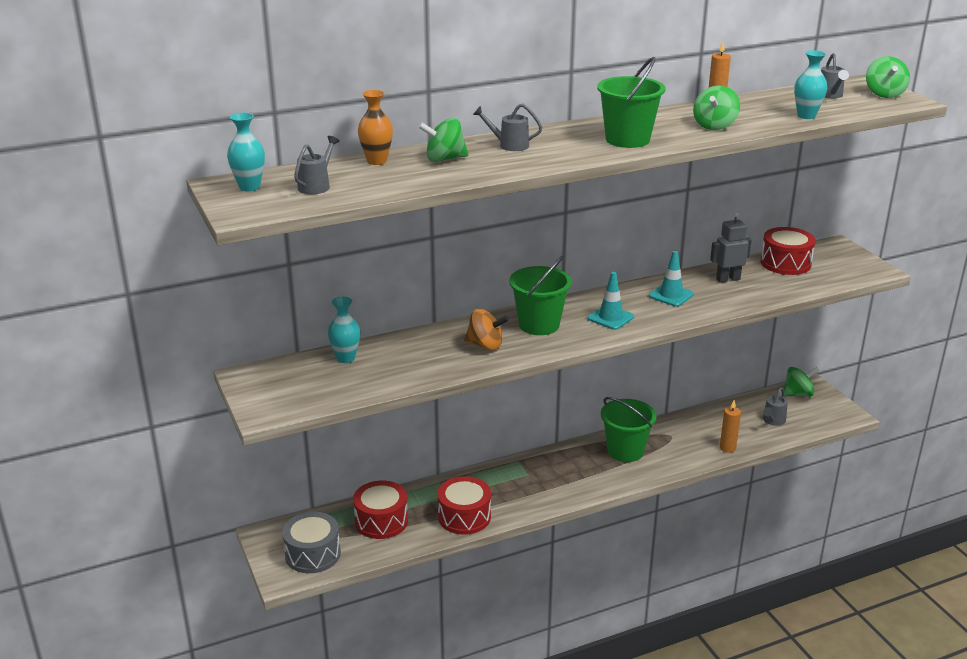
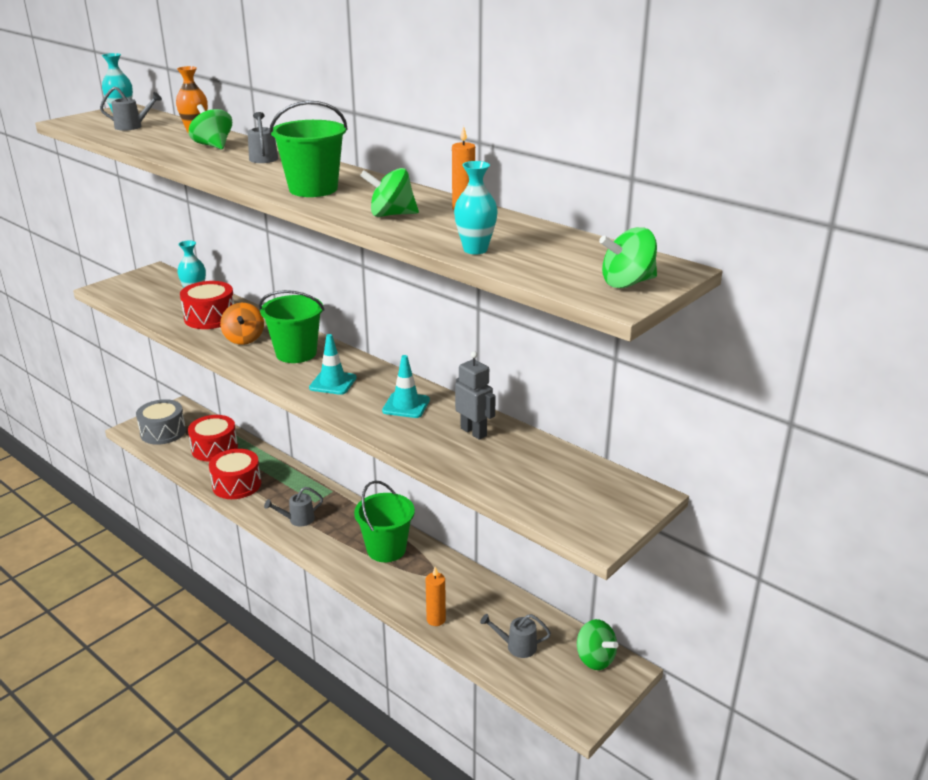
camera: 65 degrees right, 0 degrees up
(785, 263) = (552, 463): red drum -> red drum (210, 317)
(830, 95) = (578, 255): grey watering can -> grey watering can (297, 519)

